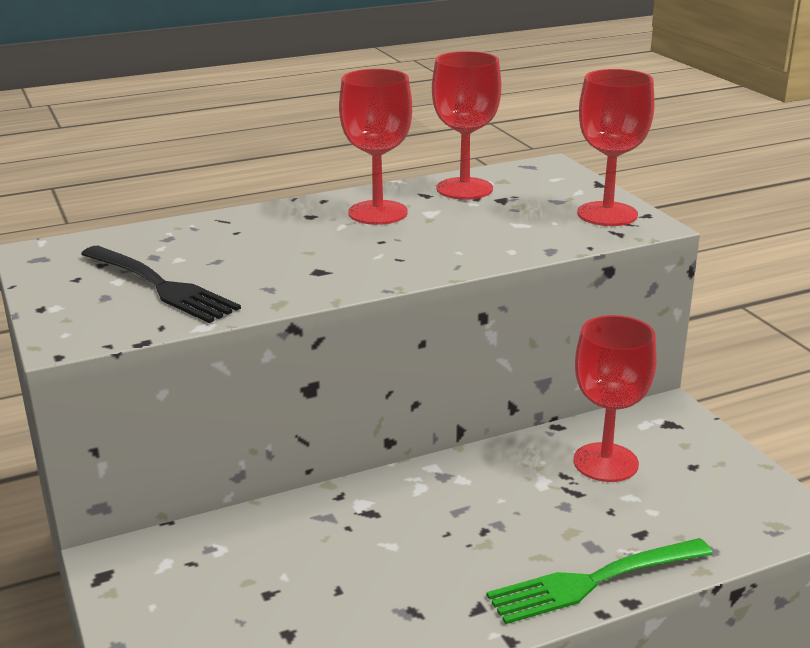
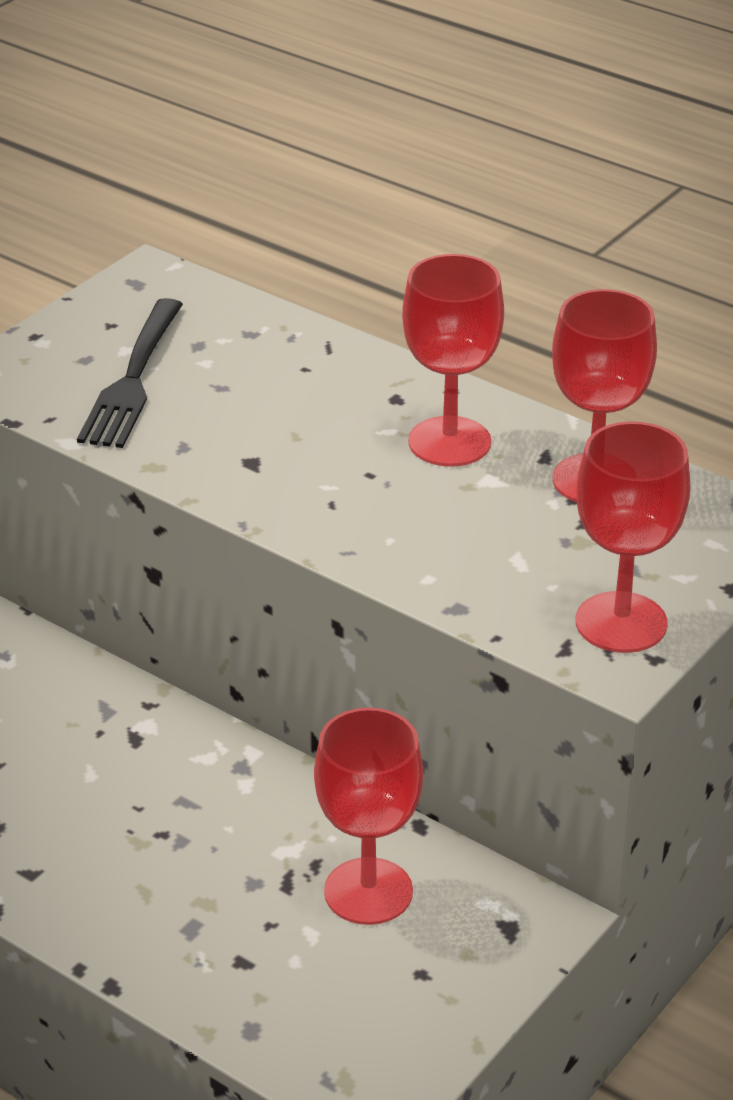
camera: 60 degrees right, 10 degrees up
(595, 580) = (129, 947): green fork -> none

